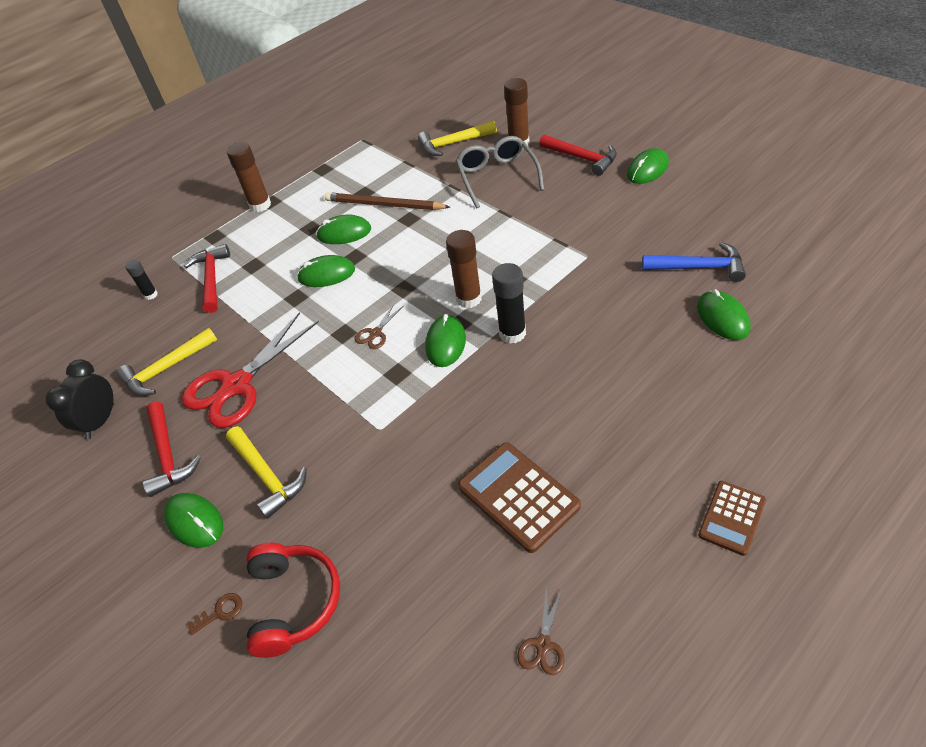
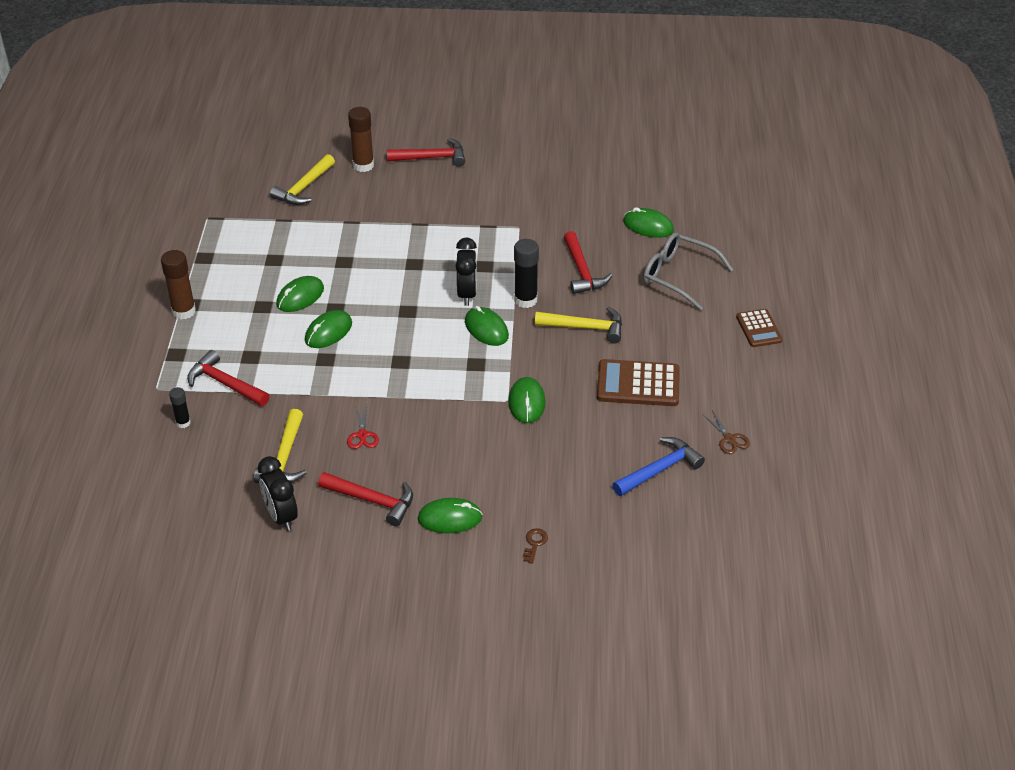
camera: 50 degrees left, 5 degrees down
(237, 385) = (362, 435): red scissors -> red scissors, size x0.42
(267, 476) = (465, 467): yellow hammer -> yellow hammer (585, 327)
(293, 602) = (573, 510): red headphones -> none
(375, 333) = (426, 349): brown scissors -> none
(384, 205) = (306, 261): brown pencil -> none
(469, 299) = (467, 294): brown glue stick -> black clock
(497, 177) = (379, 199): grey glasses -> grey glasses (678, 276)
(599, 332) = (582, 271): none -> red hammer
(647, 169) = (493, 147): green mouse -> green mouse (527, 402)
(699, 267) = (601, 201): blue hammer -> blue hammer (660, 469)

